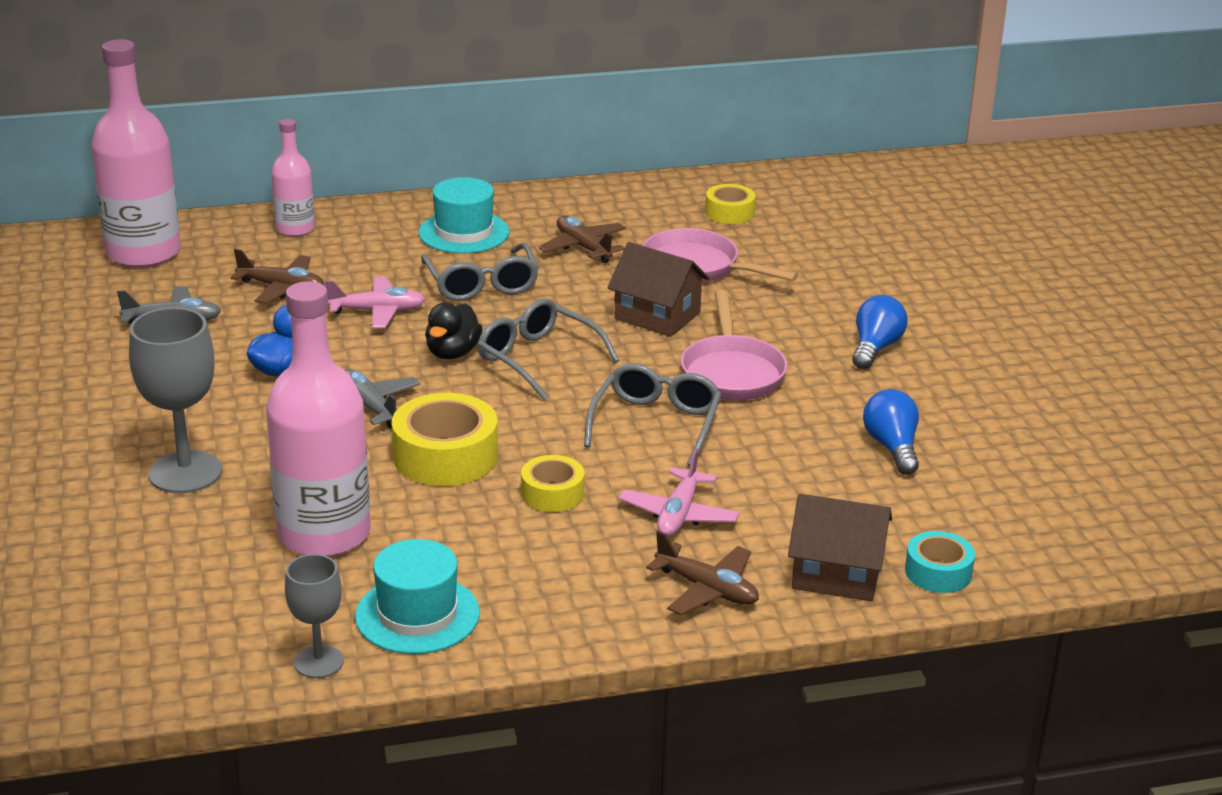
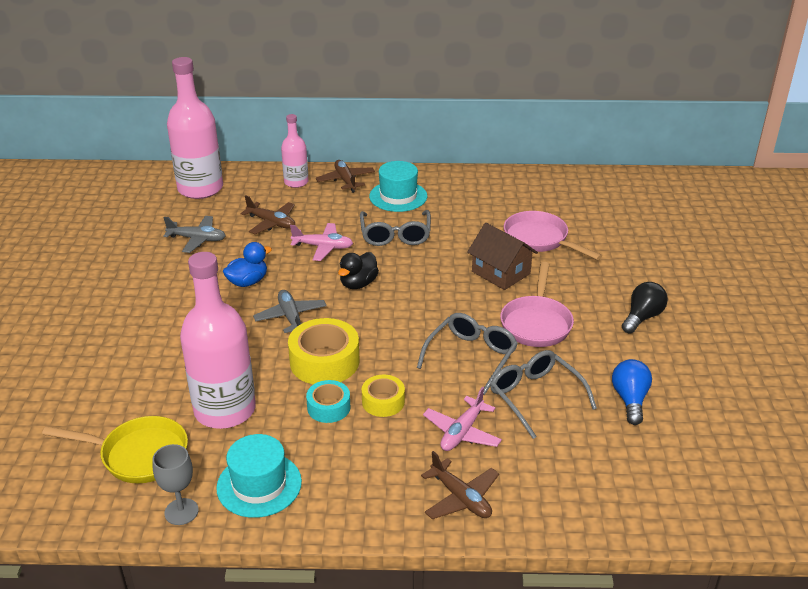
camera: 15 degrees right, 5 degrees up
(185, 472) = (159, 350): grey goblet -> none
(220, 605) = (138, 455): none -> yellow pan
(538, 358) = (411, 295): grey glasses -> grey glasses (535, 397)
(583, 247) = (470, 216): brown plane -> brown plane (346, 181)
(729, 212) = (575, 201): yellow tape -> none
(836, 574) = (557, 500): brown house -> none
(875, 348) = (642, 317): blue light bulb -> black light bulb
(938, 572) = (632, 512): turquoise tape -> turquoise tape (328, 407)

